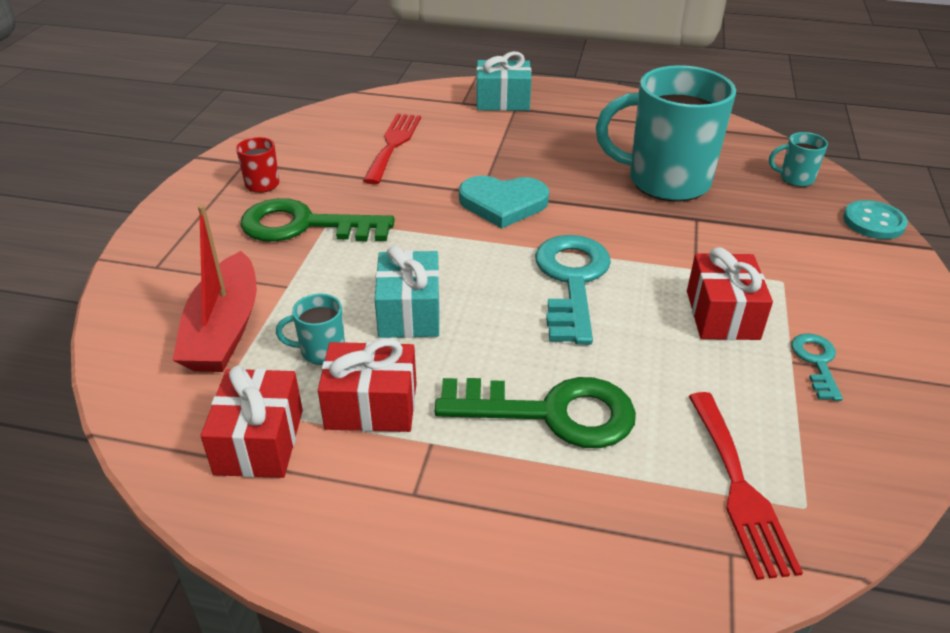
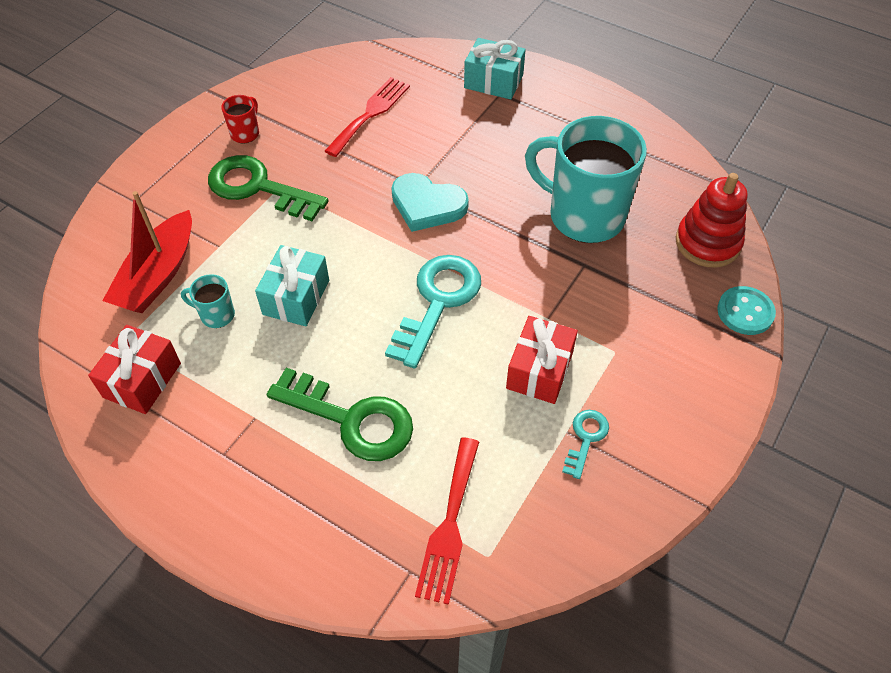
camera: 20 degrees right, 15 degrees up
(371, 406) = (229, 374): red gift -> none
(795, 178) = (707, 243): turquoise mug -> red stacking toy

